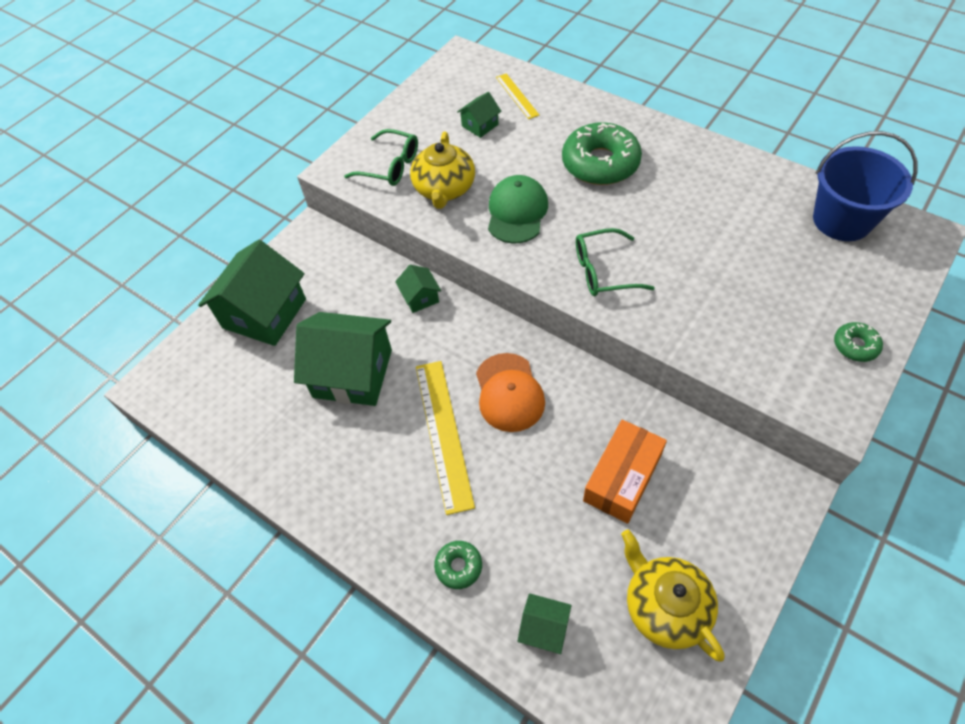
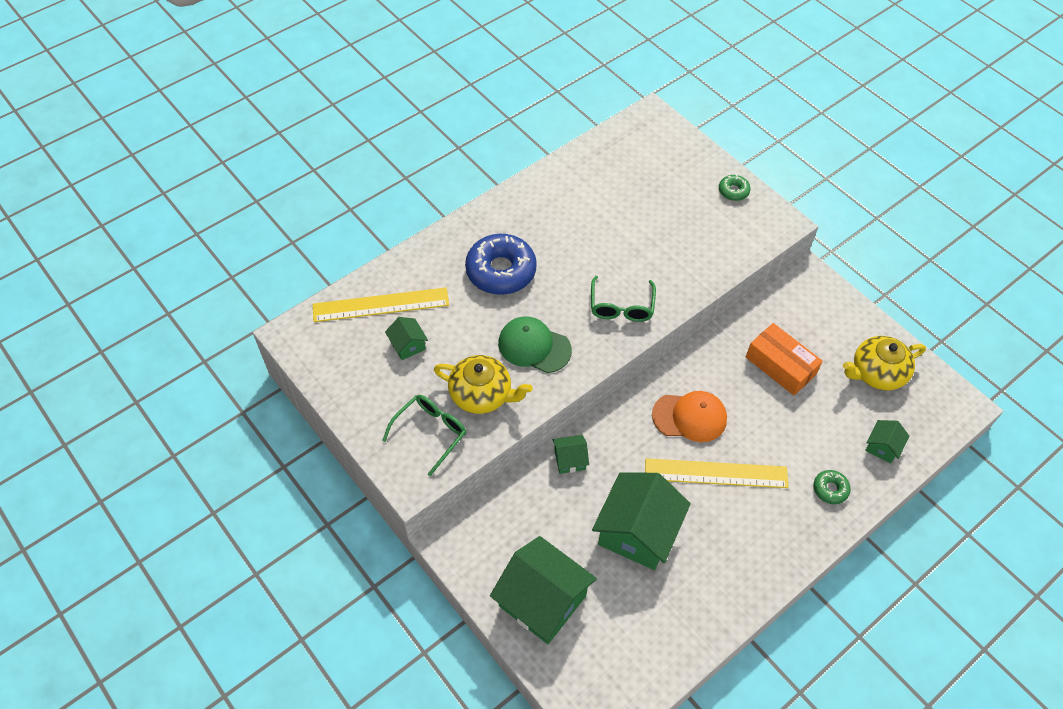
camera: 80 degrees left, 0 degrees up
(517, 96) = (381, 305): yellow ruler -> yellow ruler, size x1.80
(600, 163) = (501, 271): green donut -> blue donut
(842, 220) = (623, 150): blue bucket -> none

